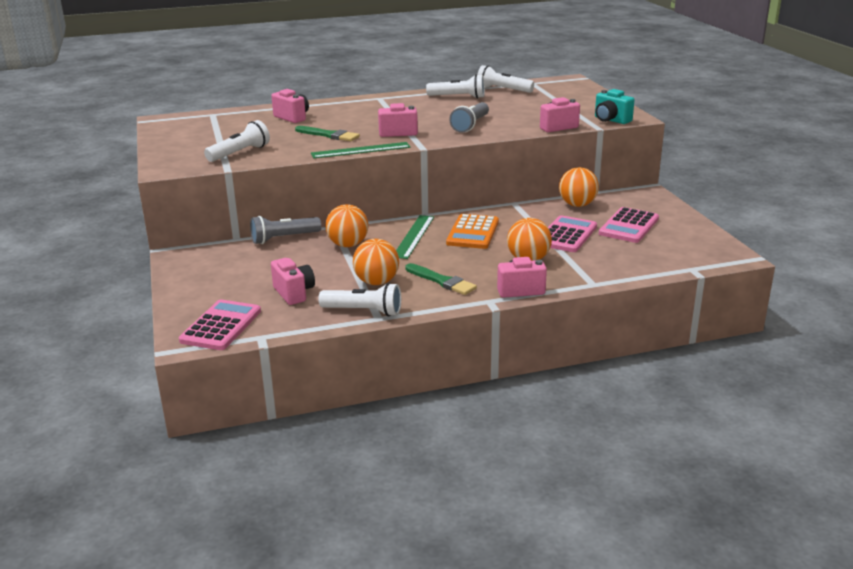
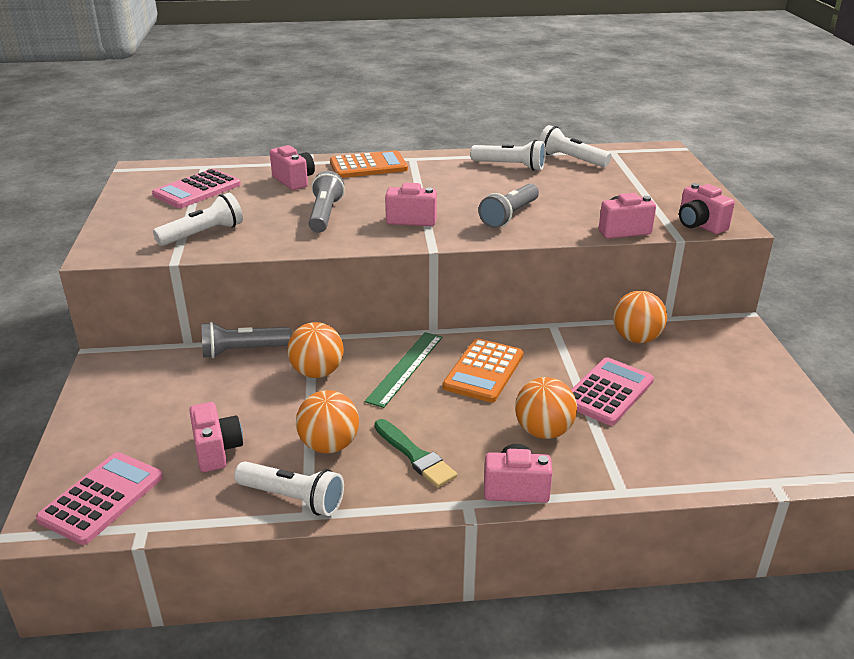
camera: 10 degrees right, 5 degrees up
(329, 135) = (325, 215): green brush -> grey flashlight
(347, 105) = (368, 166): none -> orange calculator
(360, 150) = (353, 245): green ruler -> none
(611, 120) = (699, 225): turquoise camera -> pink camera
(628, 226) = (698, 386): pink calculator -> pink calculator (197, 190)

